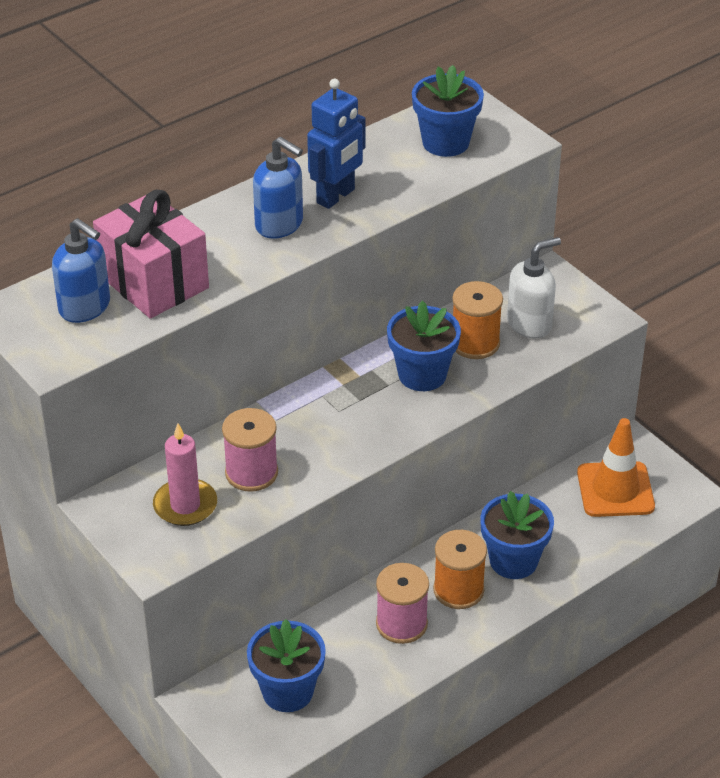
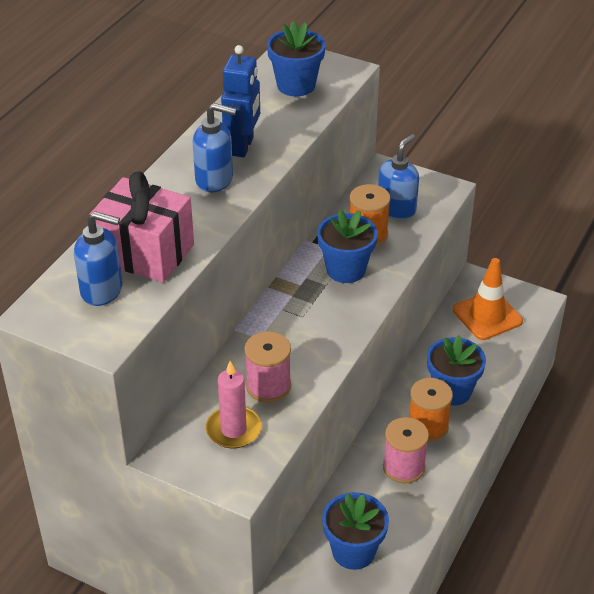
camera: 25 degrees left, 0 degrees up
(529, 323) = (396, 209): white soap dispenser -> blue soap dispenser

